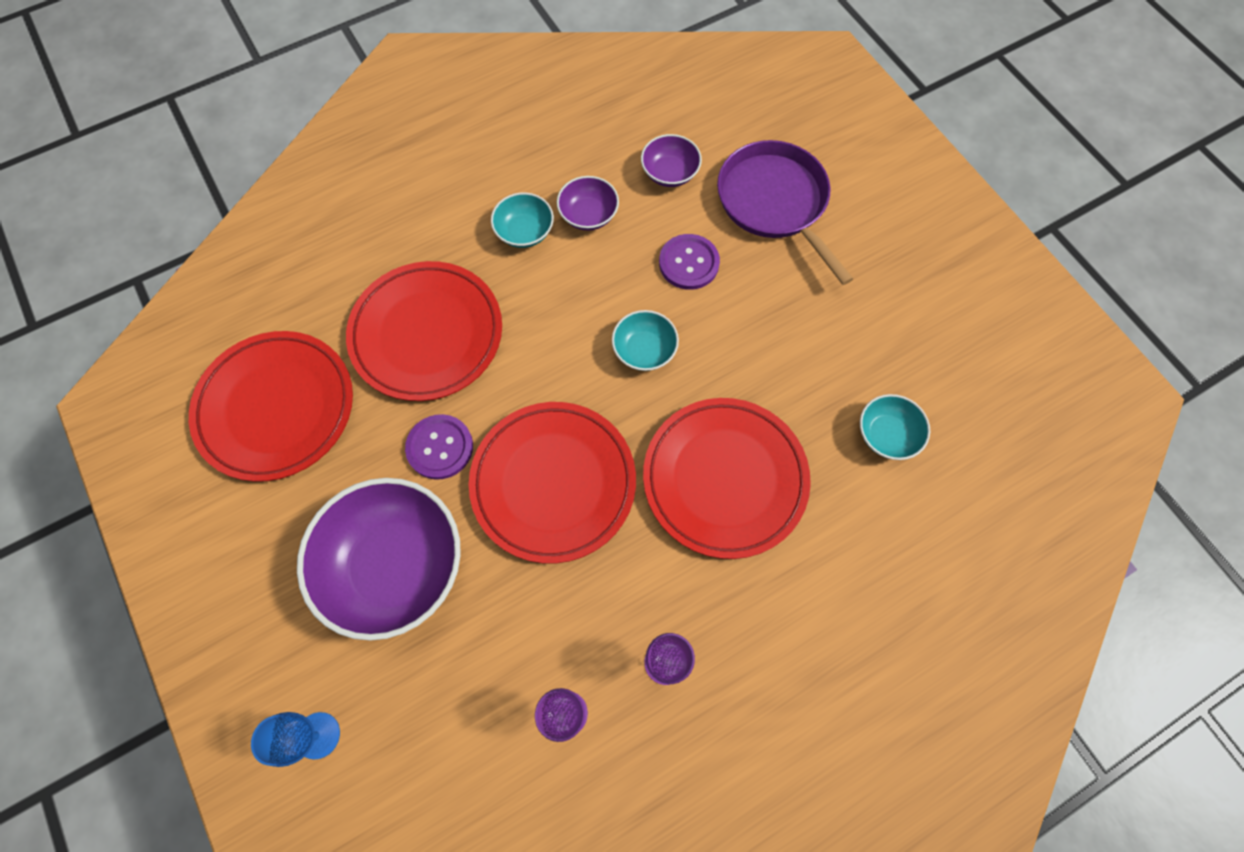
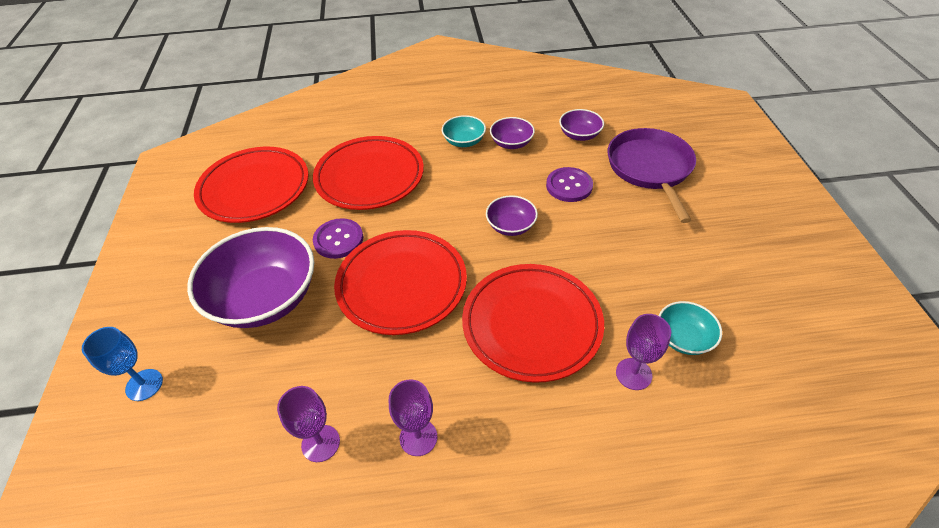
camera: 25 degrees right, 20 degrees down
(644, 350) = (511, 226): turquoise bowl -> purple bowl
(851, 498) = (633, 374): none -> purple goblet

